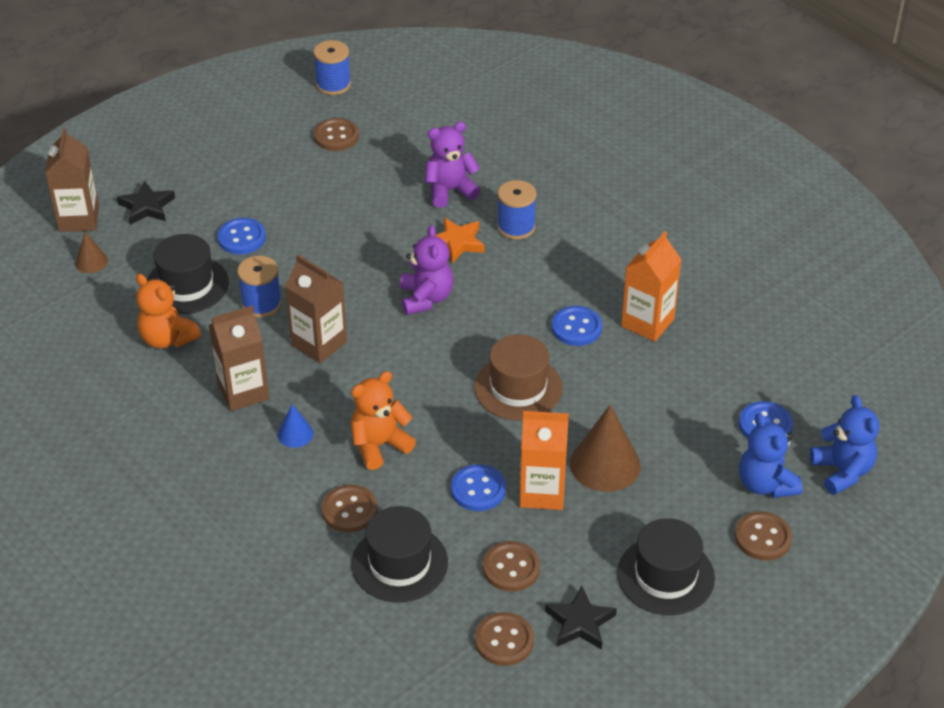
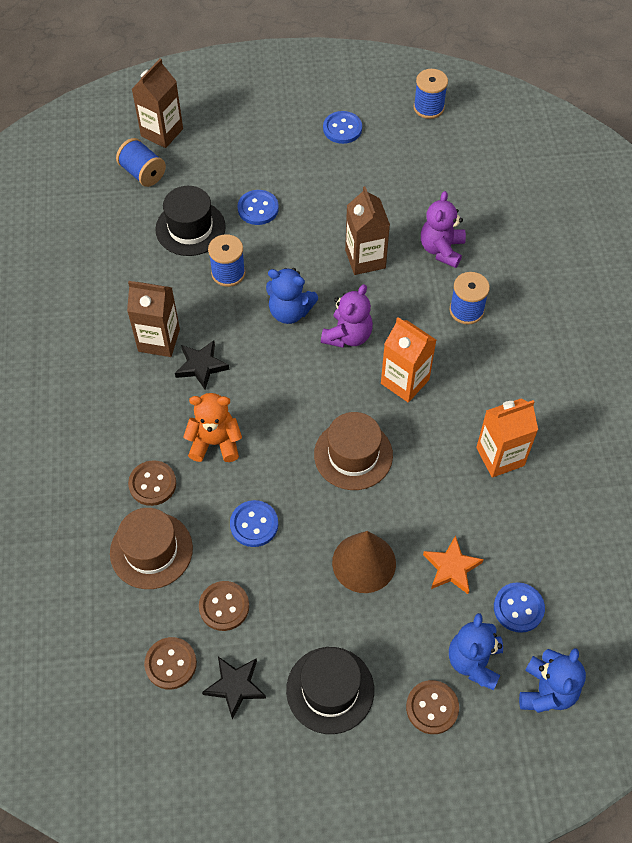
camera: 35 degrees right, 15 degrees up
(91, 262) = (143, 173): brown cone -> blue spool
(147, 207) = (214, 147): black star -> black star (201, 366)
(167, 339) = (143, 266): orange teddy bear -> none
(295, 434) = (166, 397): blue cone -> none
(319, 343) = (241, 330): brown carton -> brown carton (365, 259)
(336, 136) = (394, 155): brown button -> none
(352, 306) = (290, 311): none -> blue teddy bear
(399, 563) = (151, 550): black hat -> brown hat
(450, 191) = (441, 249): purple teddy bear -> purple teddy bear turned 90 degrees counterclockwise
(457, 243) = (410, 299): orange star -> orange star (451, 568)
(542, 492) = (298, 556): orange carton -> orange carton (405, 381)
(576, 327) = (440, 428): blue button -> blue button (342, 129)

